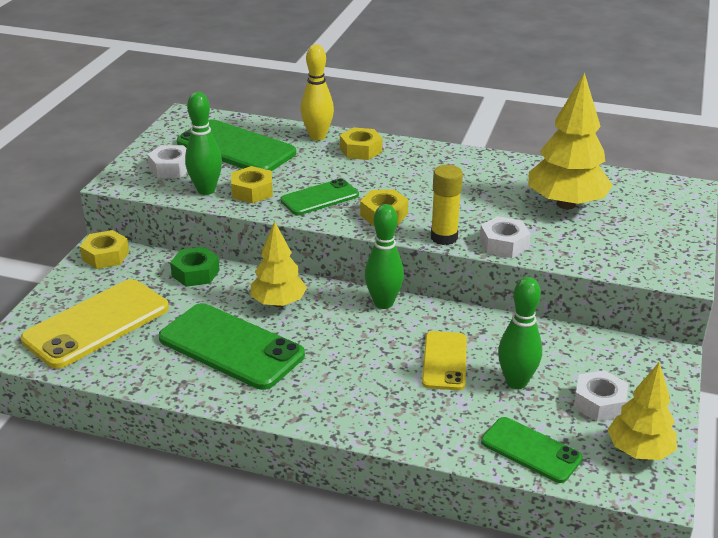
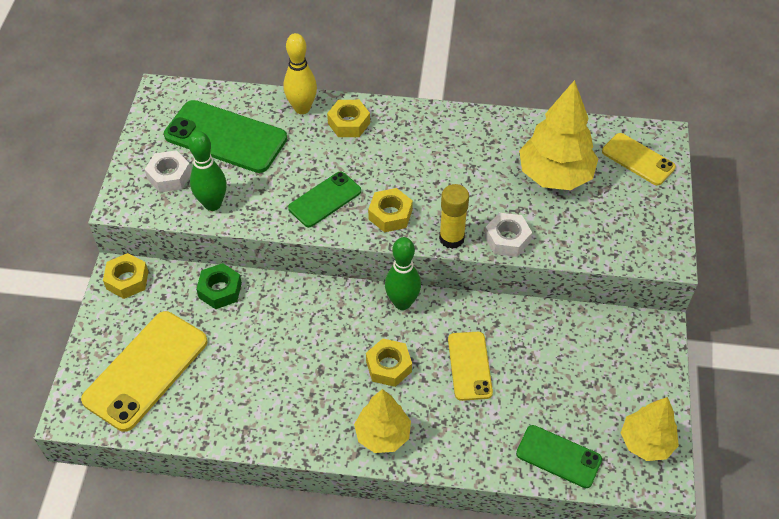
camera: 10 degrees left, 20 degrees up
(231, 347) = (277, 379): green phone -> none
(252, 191) = (258, 199): yellow nut -> yellow nut (388, 366)
(278, 303) = (307, 317): yellow tree -> yellow tree (382, 435)
(516, 382) = (535, 381): green bowling pin -> none
(599, 403) = (607, 393): white nut -> none
(659, 201) = (638, 159): none -> yellow phone

